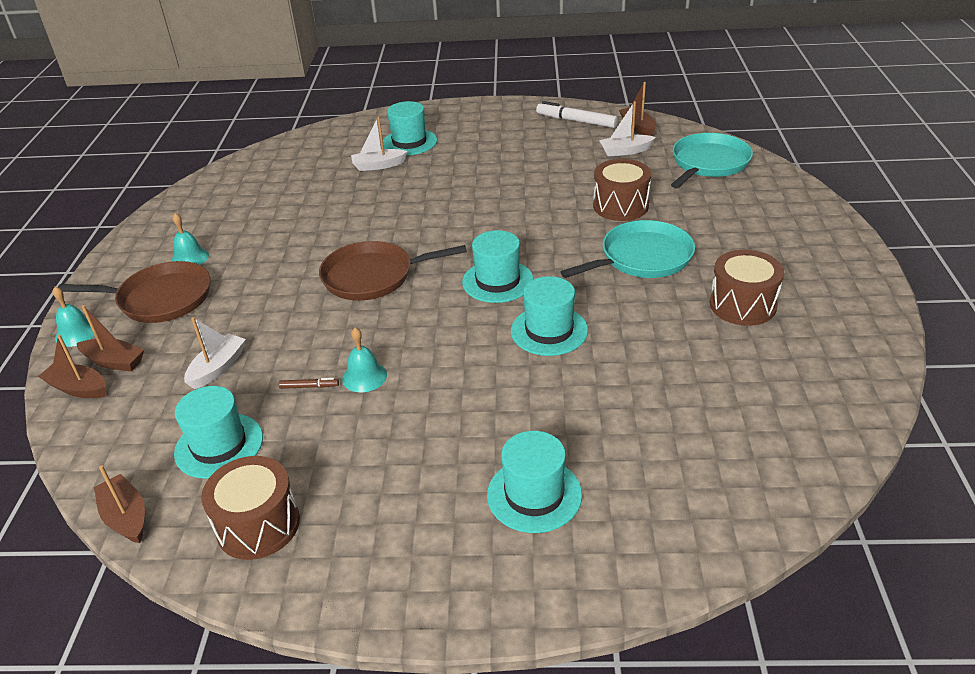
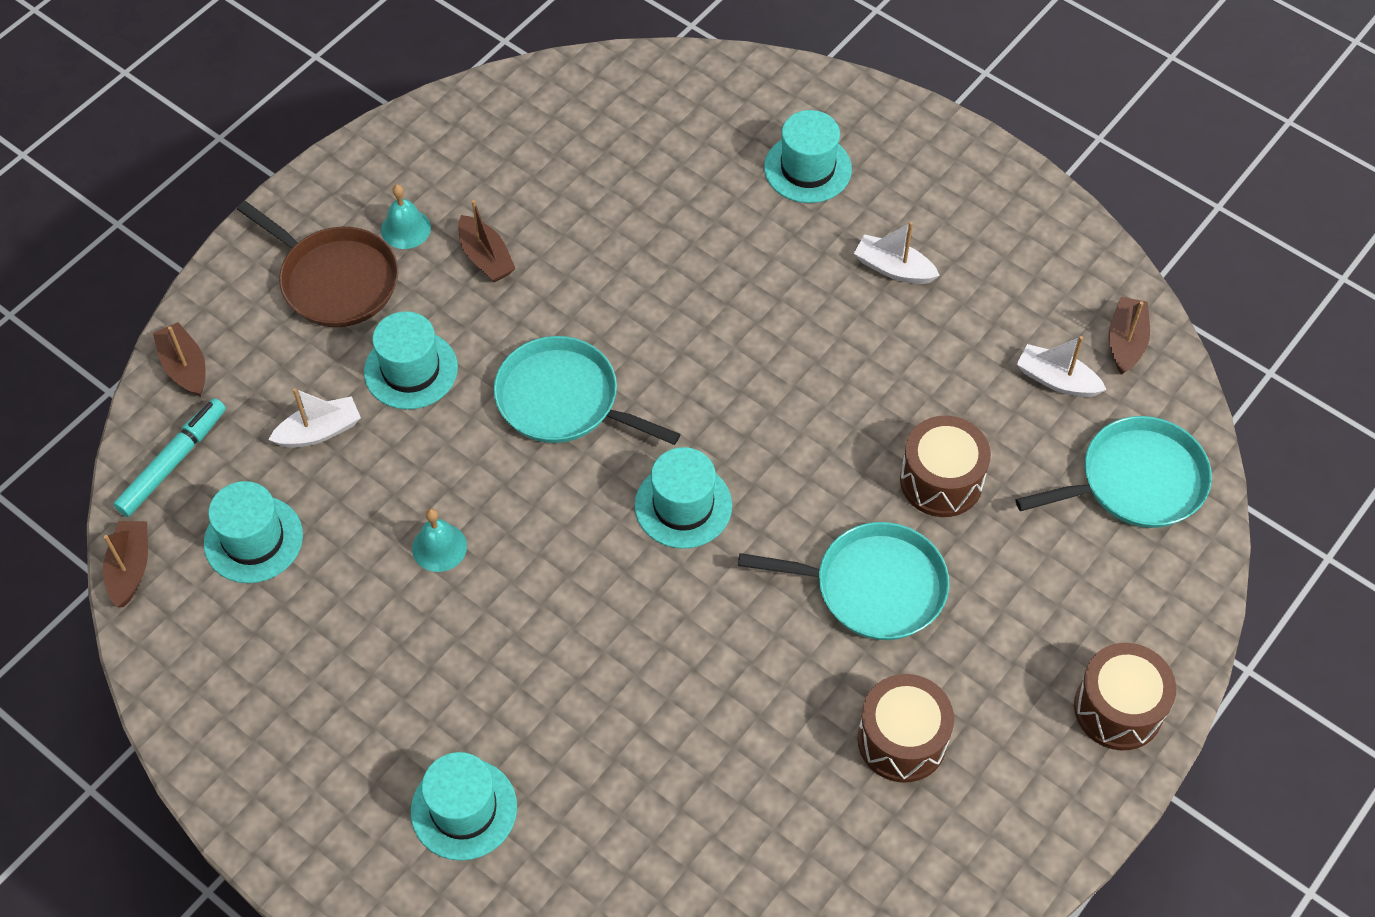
camera: 35 degrees right, 20 degrees up
(76, 333) = (228, 279): turquoise bell -> none
(112, 440) = (173, 462): none -> turquoise marker
(114, 362) = (236, 351): brown boat -> brown boat (486, 258)
(258, 525) = (222, 660): brown drum -> brown drum (1118, 708)
(309, 386) = (381, 522): brown marker -> none
(373, 276) = (564, 400): brown pan -> turquoise pan
(378, 165) = (731, 193): white boat -> white boat (893, 268)
(549, 330) = (666, 620): turquoise hat -> turquoise hat (411, 370)
(576, 121) = (1059, 270): white marker -> none

